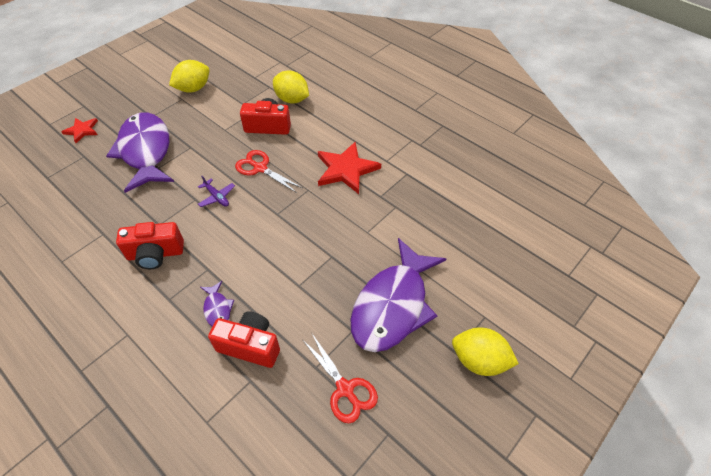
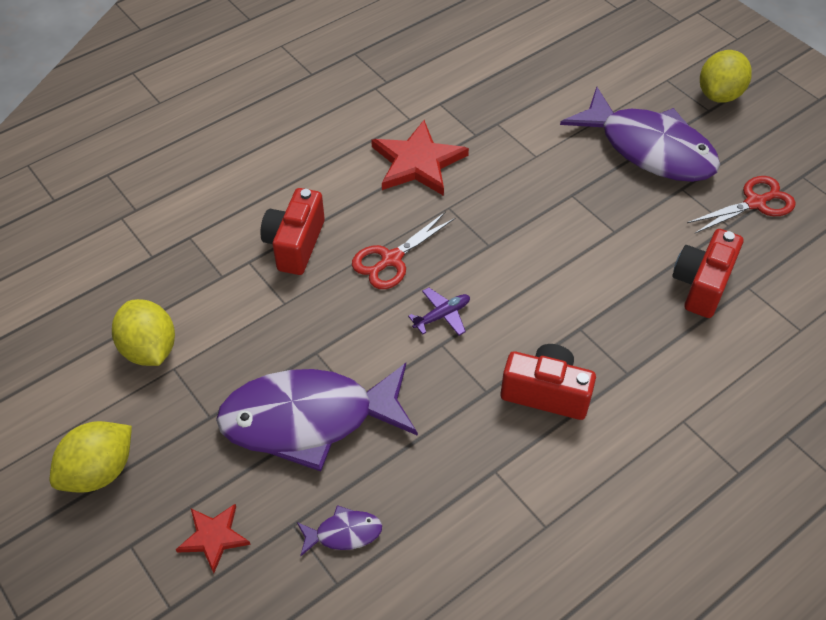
camera: 80 degrees left, 0 degrees up
(155, 254) = (546, 393): red camera -> red camera turned 75 degrees counterclockwise
(217, 308) = (646, 317): purple fish -> purple fish (344, 533)
(292, 99) = (236, 209): yellow lemon -> yellow lemon (99, 471)

